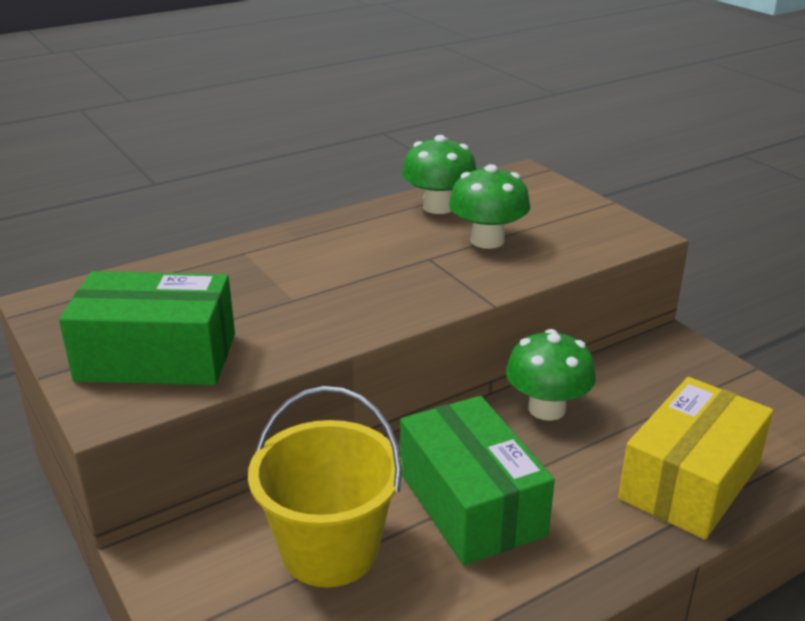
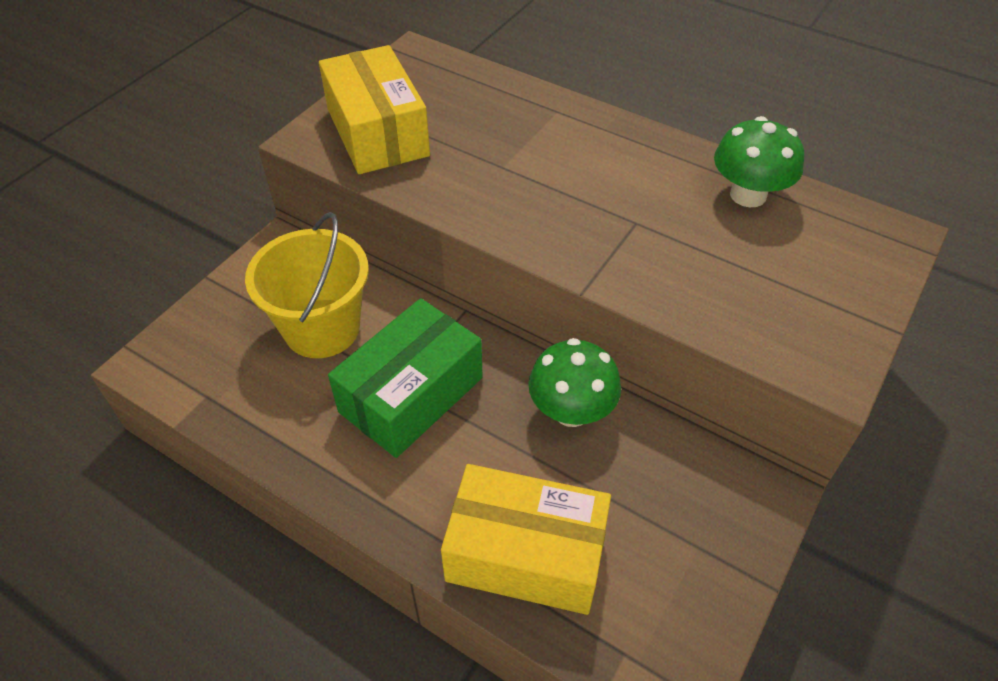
camera: 65 degrees right, 20 degrees up
(157, 357) = (377, 132): green box -> yellow box
(487, 240) = (706, 251): green mushroom -> none

